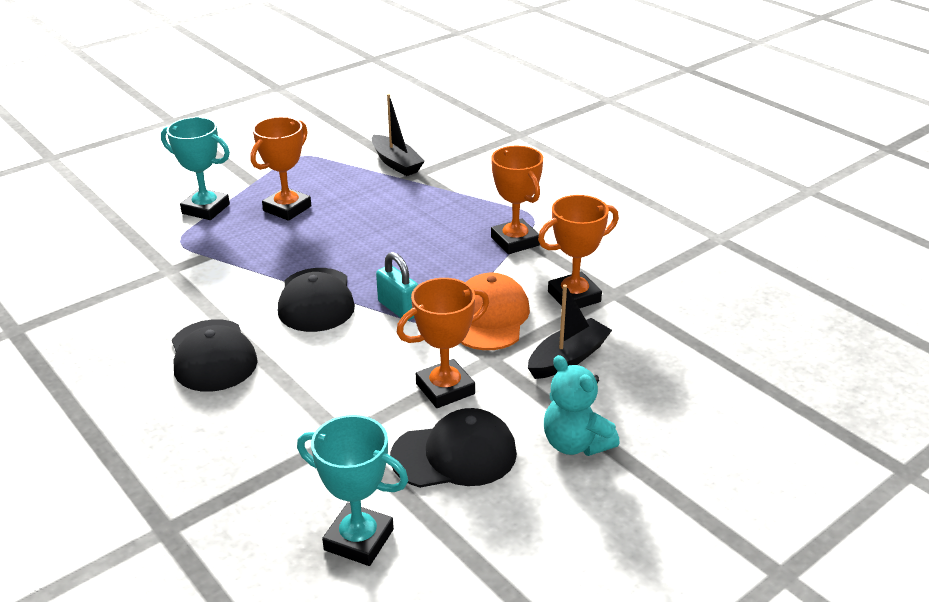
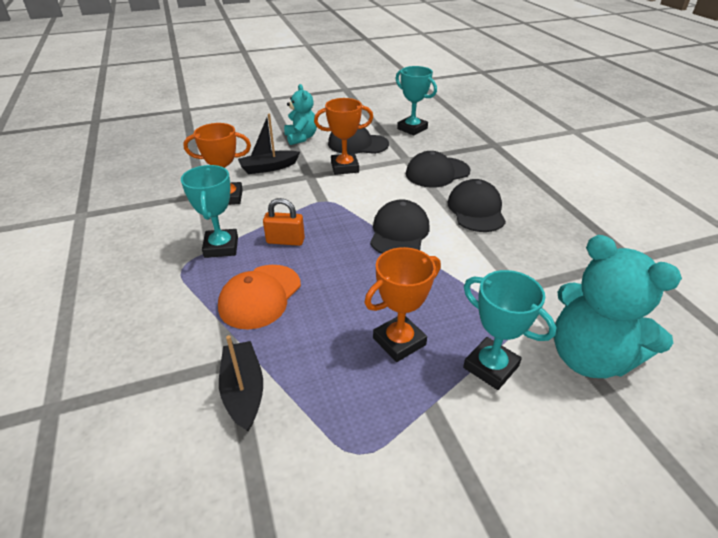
camera: 160 degrees left, 5 degrees up
(116, 230) = (589, 357): none -> turquoise teddy bear
(281, 416) = (437, 172): none -> black cap
(399, 308) = (344, 214): turquoise padlock -> none
(449, 262) = (285, 241): none -> orange padlock
(489, 317) = (291, 196): orange cap -> orange cap (260, 296)
(515, 241) = (221, 247): orange trophy -> turquoise trophy

